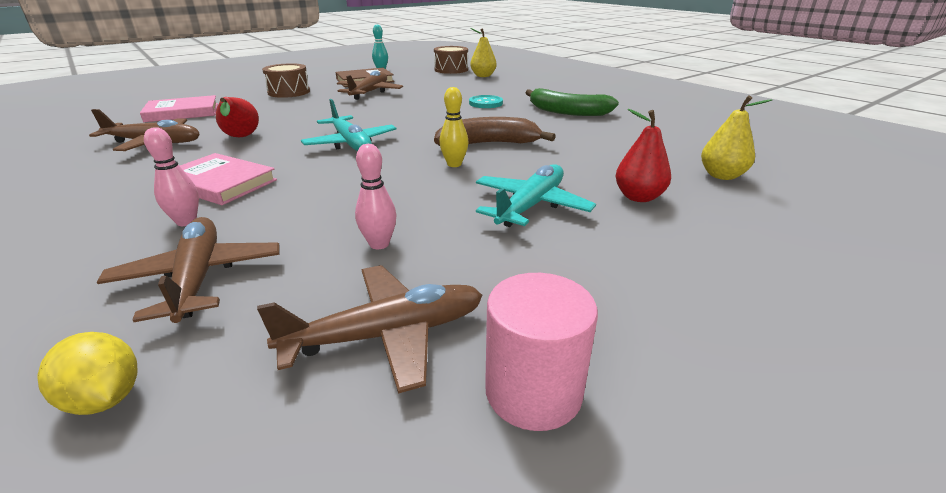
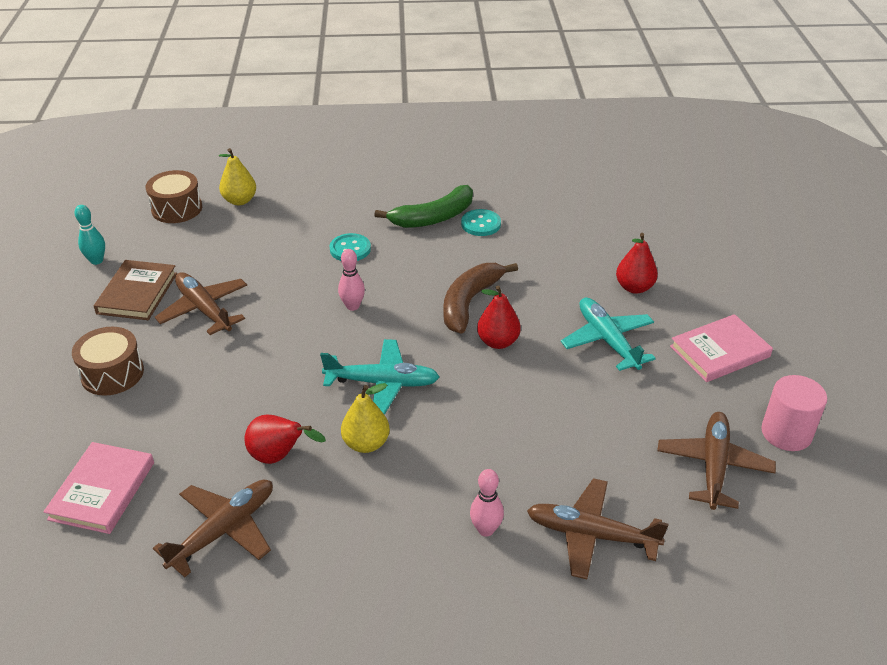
camera: 55 degrees left, 10 degrees up
(105, 398) = (702, 589): yellow lemon -> none
(220, 183) = (411, 496): pink book -> pink book (719, 351)
(379, 244) = (608, 434): pink bowling pin -> pink bowling pin (352, 306)
(454, 164) = (498, 342): yellow bowling pin -> red pear
(592, 124) = (481, 224): none -> turquoise button
(721, 176) = (634, 233): yellow pear -> yellow pear (366, 443)

